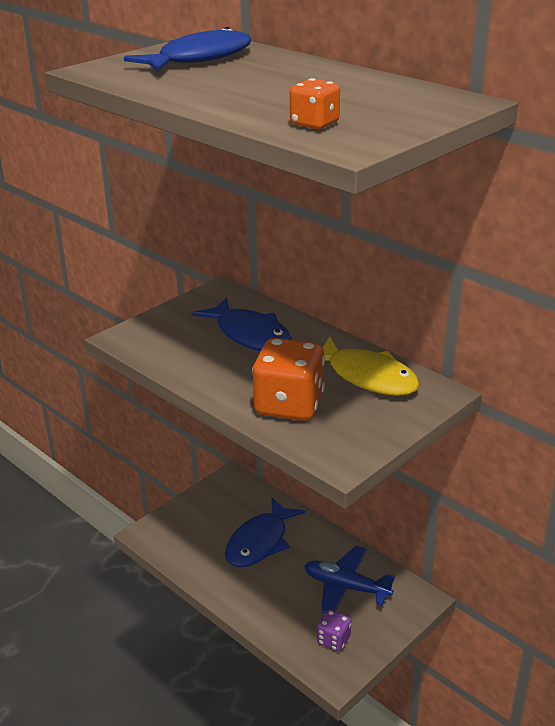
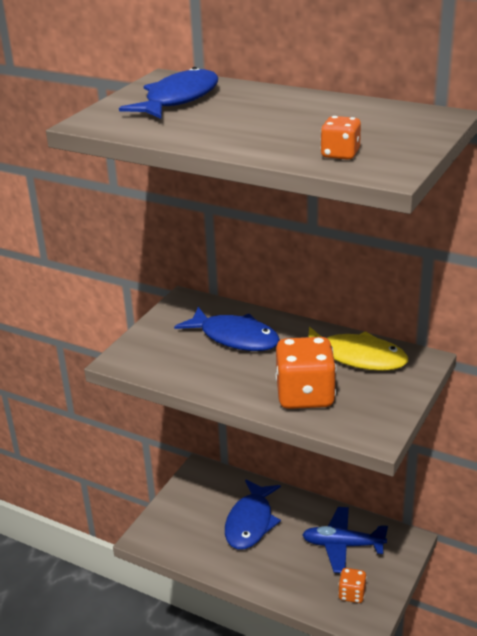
camera: 15 degrees left, 0 degrees up
(333, 640) = (352, 594): purple dice -> orange dice

